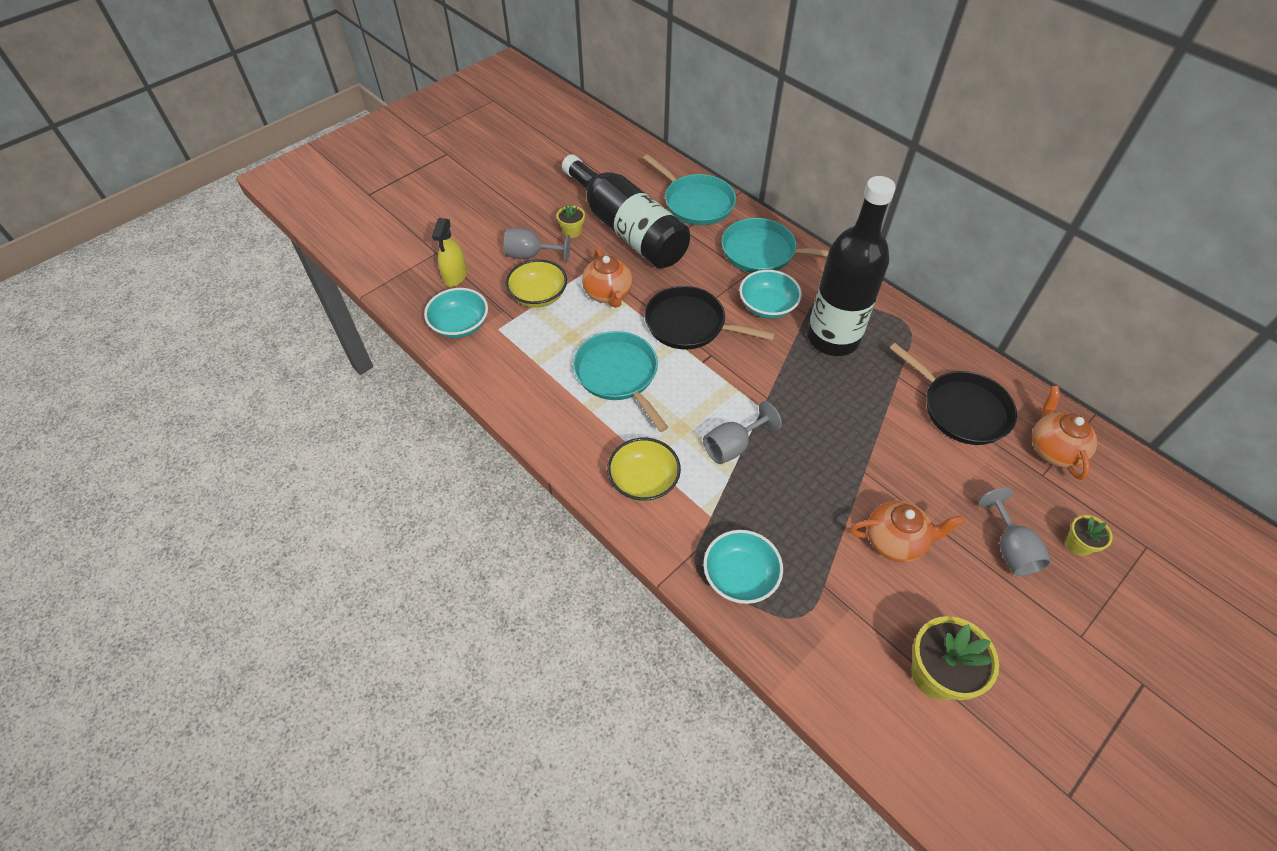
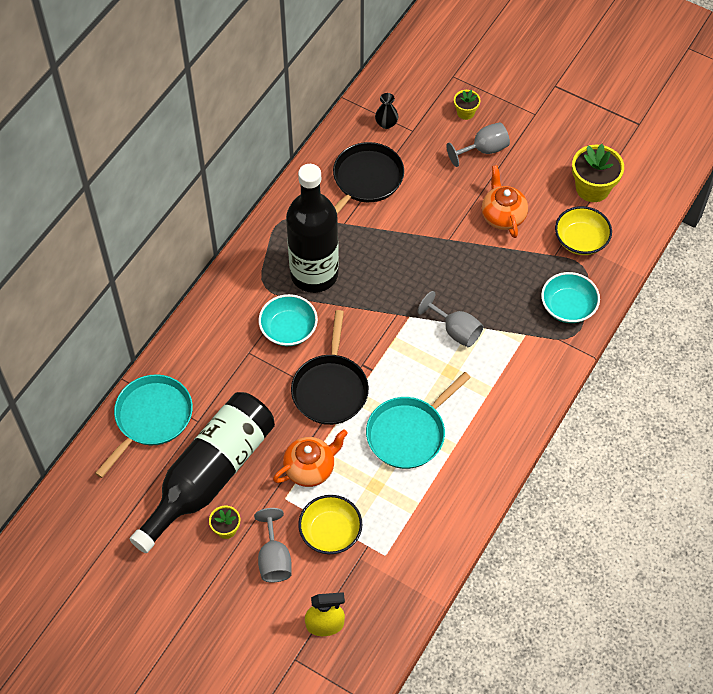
camera: 105 degrees left, 5 degrees up
(460, 325) = (391, 593): turquoise bowl -> none
(643, 480) = (511, 387): yellow bowl -> yellow bowl (580, 240)
(762, 252) = (214, 344): turquoise pan -> none
(1053, 449) = (386, 123): orange teapot -> black vase

